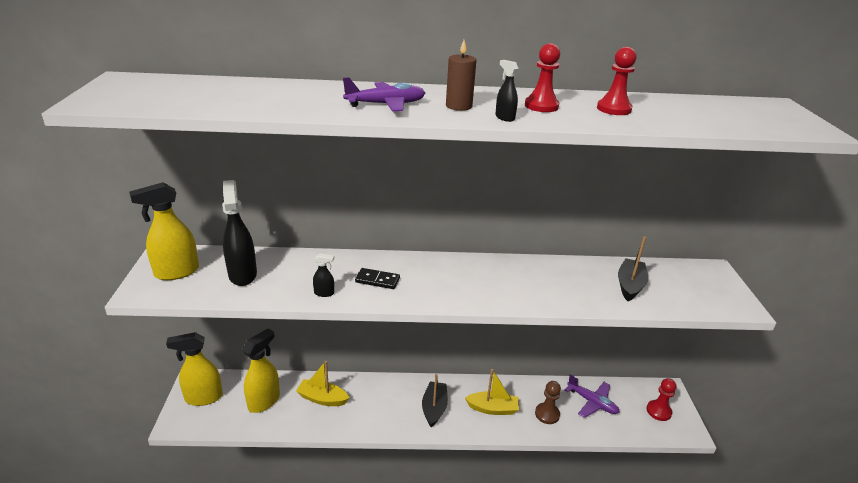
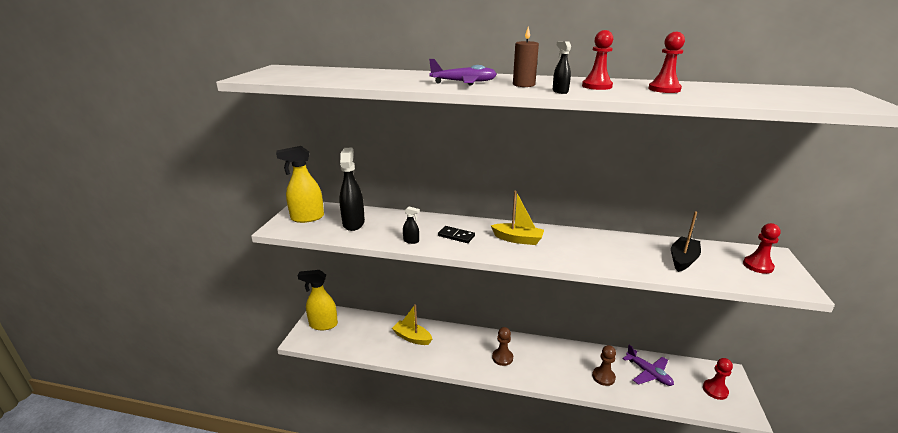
camera: 15 degrees right, 5 degrees down
(264, 401) = (367, 333): yellow spray bottle -> none
(434, 408) = (502, 358): black boat -> brown pawn
(492, 408) = (554, 365): yellow boat -> yellow boat (518, 239)
(702, 285) = (757, 266): none -> red pawn

